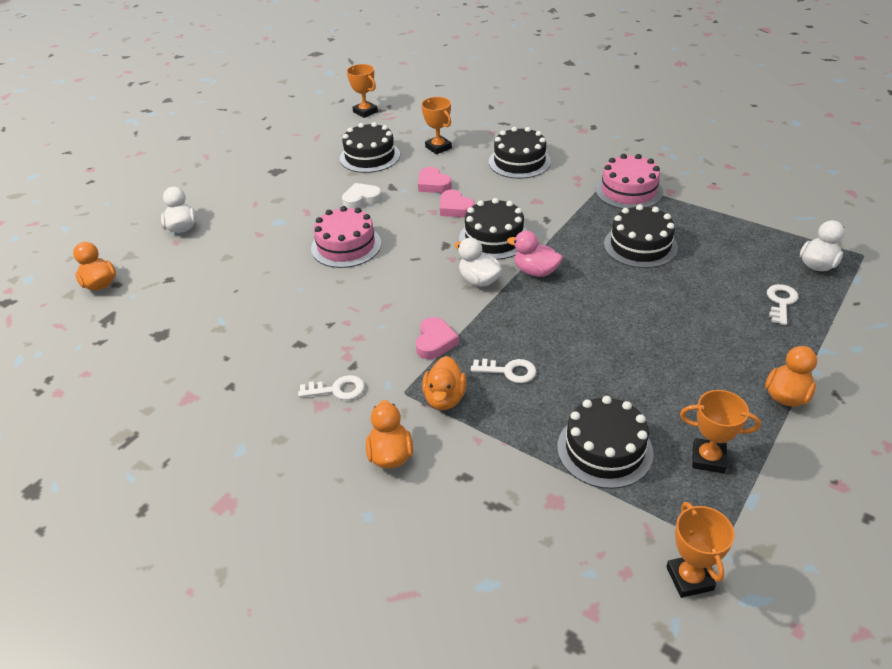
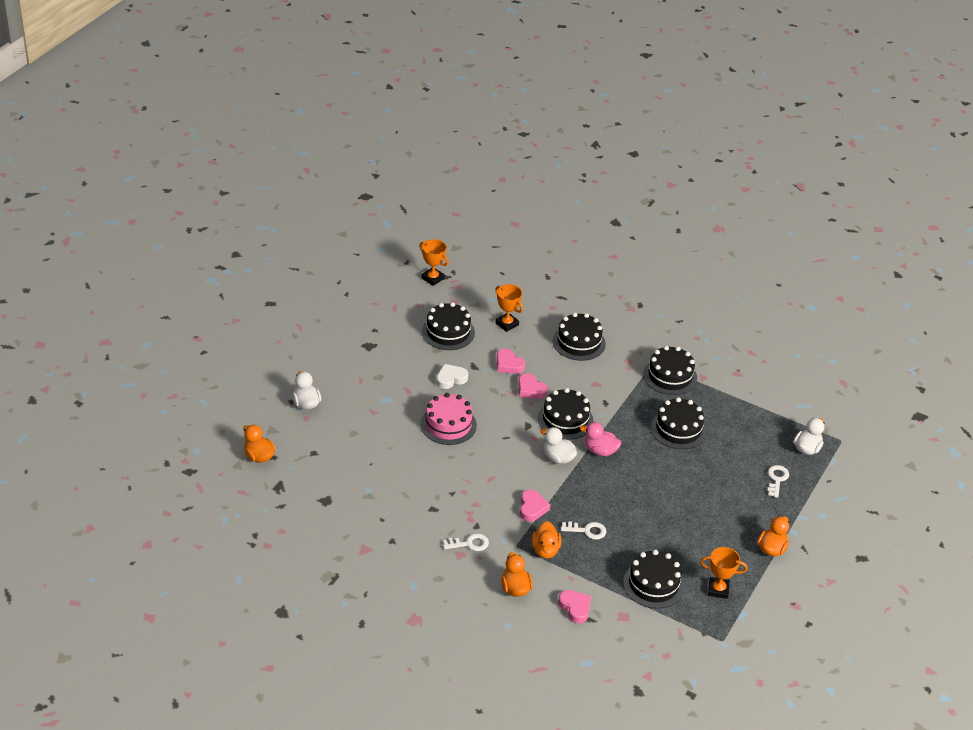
camera: 10 degrees left, 0 degrees up
(479, 487) = (575, 608): none -> pink heart
(629, 191) = (670, 376): pink cake -> black cake
(689, 578) = (703, 658): orange trophy -> none

